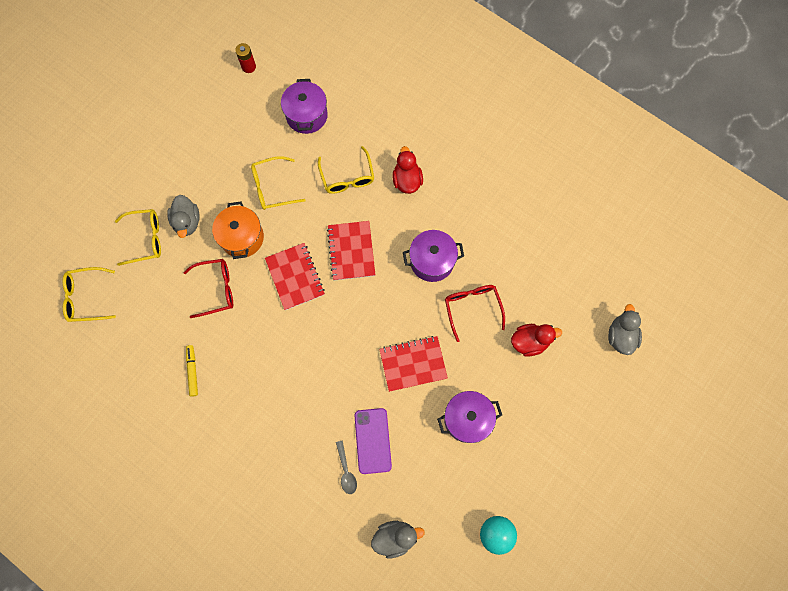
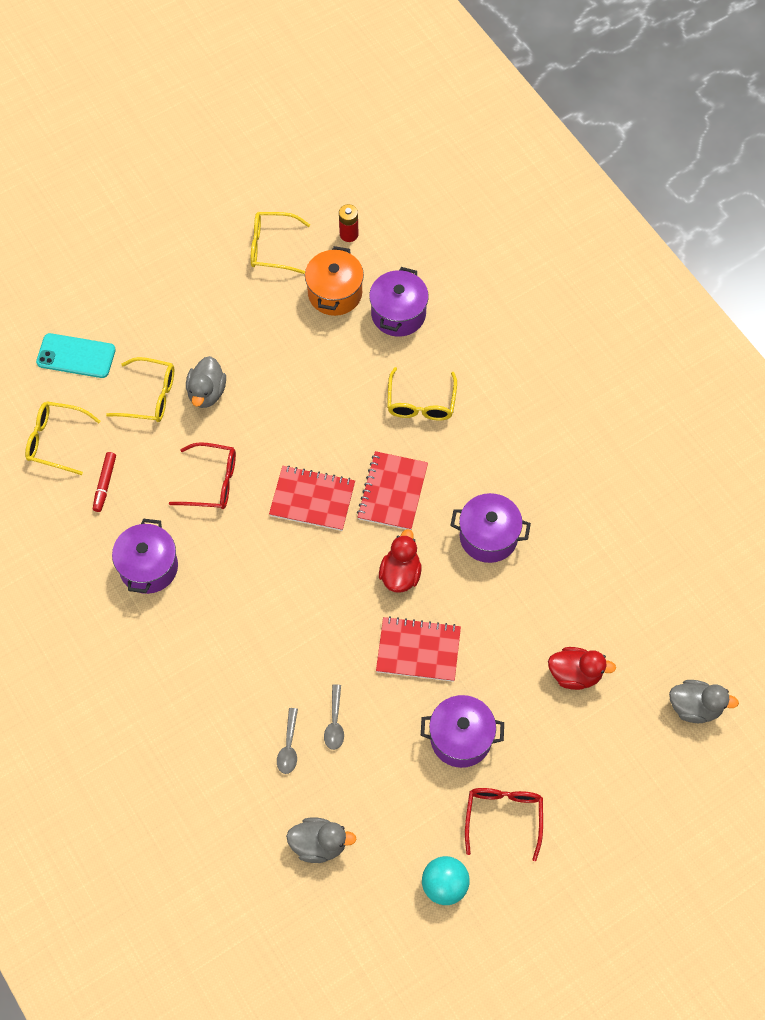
camera: 20 degrees right, 10 degrees down
(78, 226) = (76, 356): none -> turquoise phone
(136, 318) = (105, 484): none -> red marker
(192, 371) = (148, 567): yellow marker -> purple pot
(242, 237) = (265, 432): orange pot -> orange pot (335, 293)
(272, 187) = (324, 385): yellow glasses -> yellow glasses (272, 247)
(295, 277) = (312, 499): red notebook -> red notebook turned 75 degrees counterclockwise
(373, 440) = (334, 723): purple phone -> grey spoon
(407, 180) = (494, 430): red duck -> red duck (400, 574)
(472, 308) = (518, 609): red glasses -> red glasses (503, 817)
(620, 336) = (695, 707): grey duck -> grey duck turned 75 degrees clockwise

